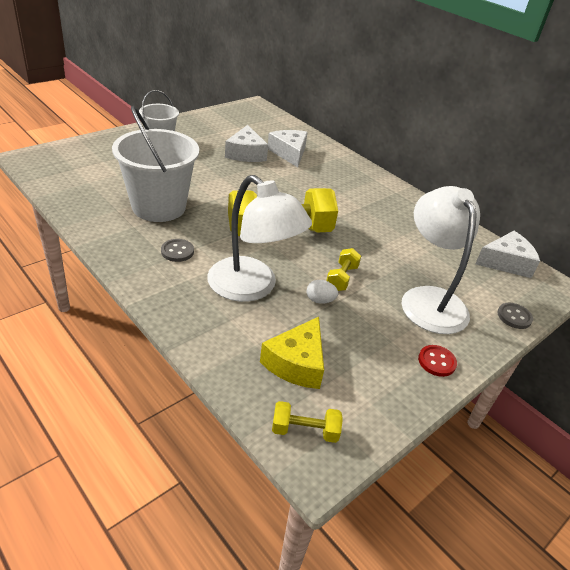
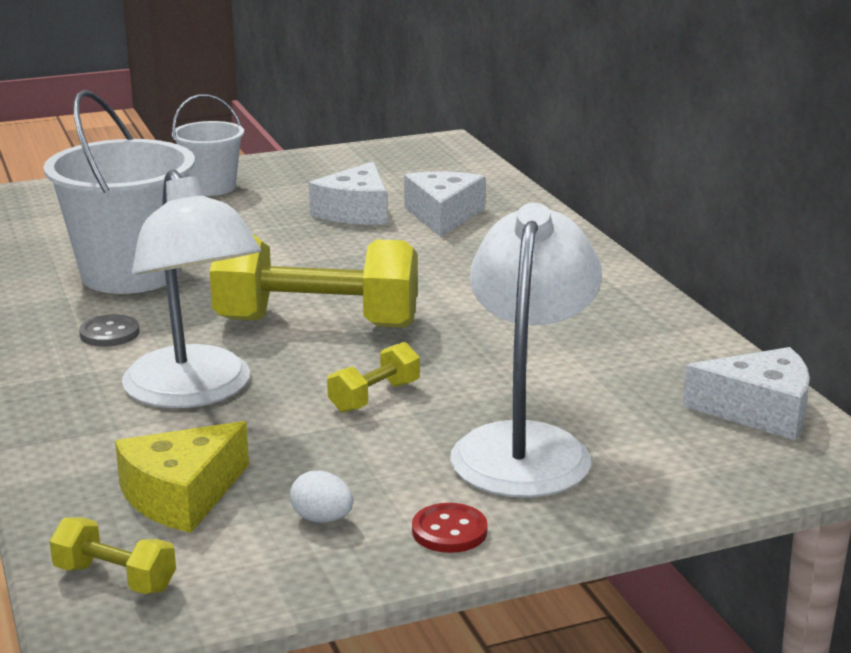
camera: 25 degrees right, 15 degrees down
(320, 300) = (302, 422): white egg -> white egg (322, 519)
(514, 317) = (688, 492): grey button -> none

